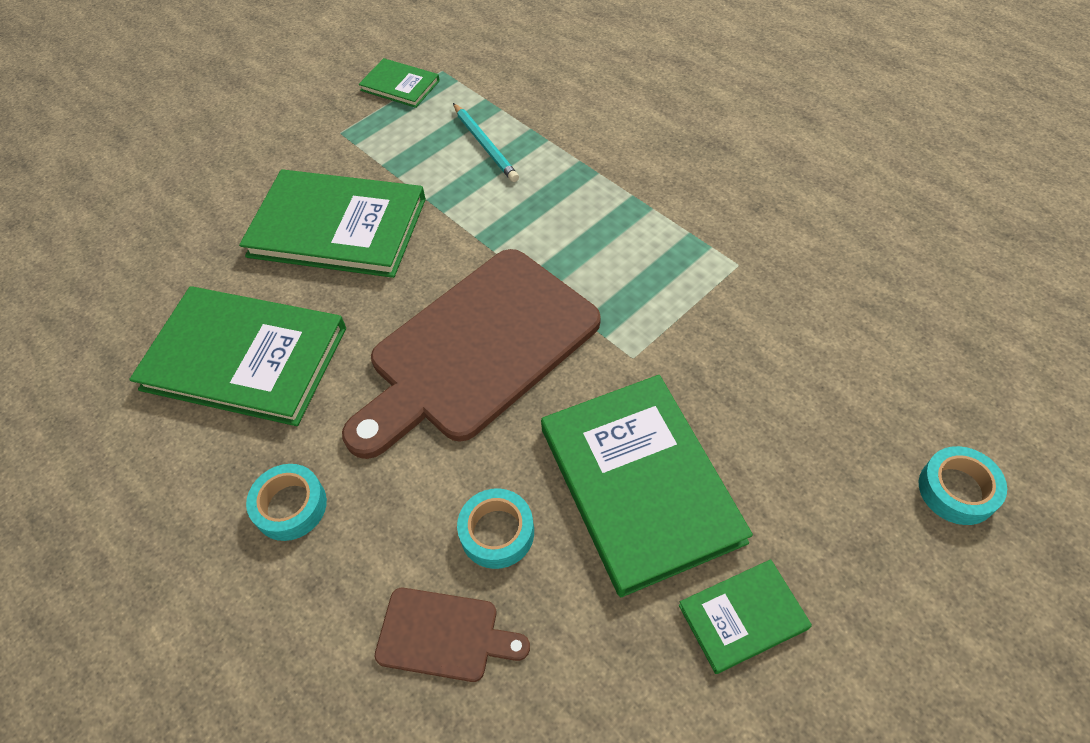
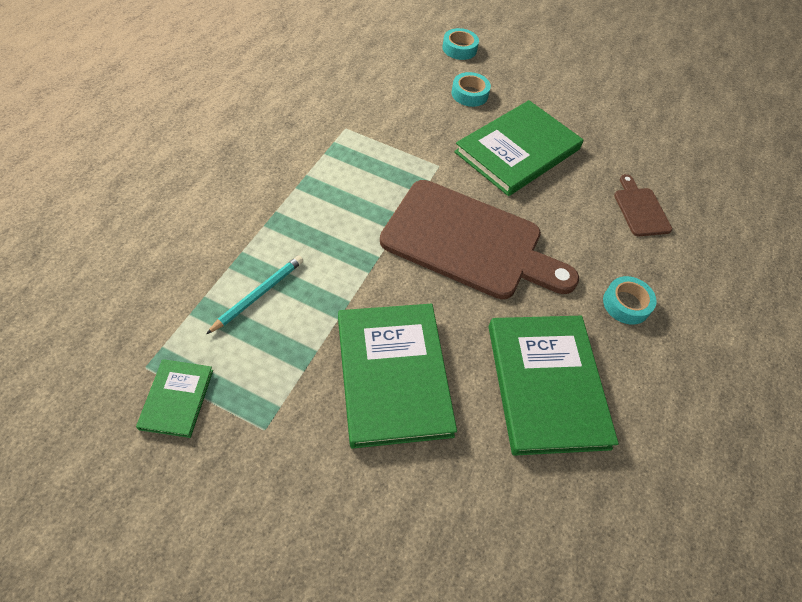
camera: 120 degrees left, 0 degrees up
(497, 532) = (578, 202): turquoise tape -> turquoise tape (469, 94)
(742, 616) = (560, 109): green book -> none

